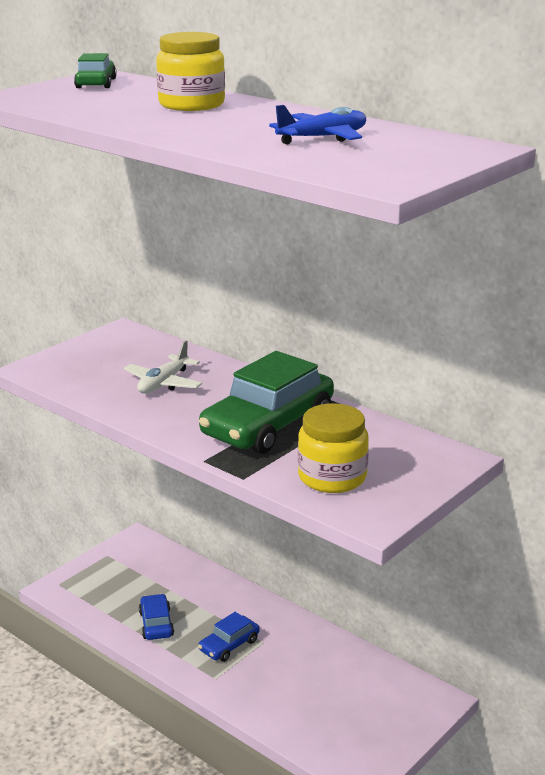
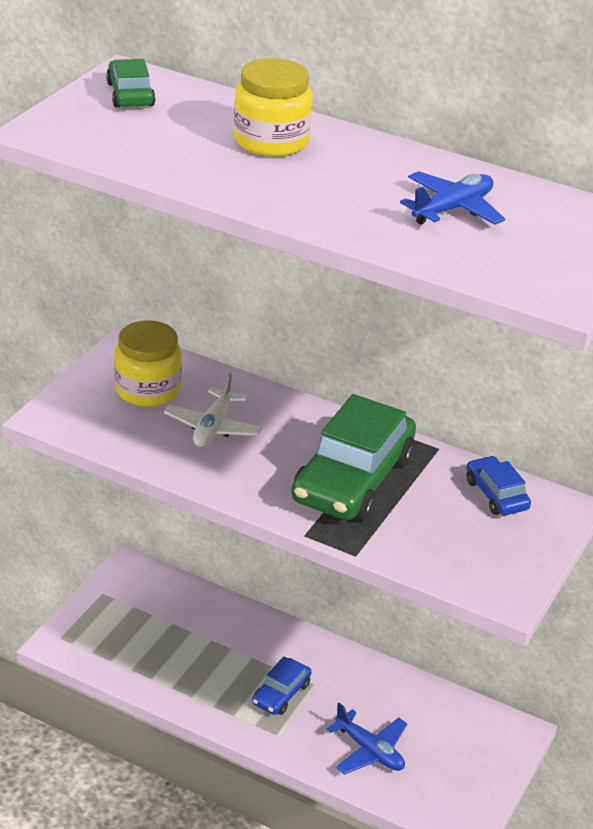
camera: 15 degrees left, 10 degrees up
(156, 624) = (191, 676): blue car -> blue car (496, 494)
(293, 700) = (369, 751): none -> blue plane
(332, 477) = (446, 545): yellow jar -> yellow jar (147, 390)

